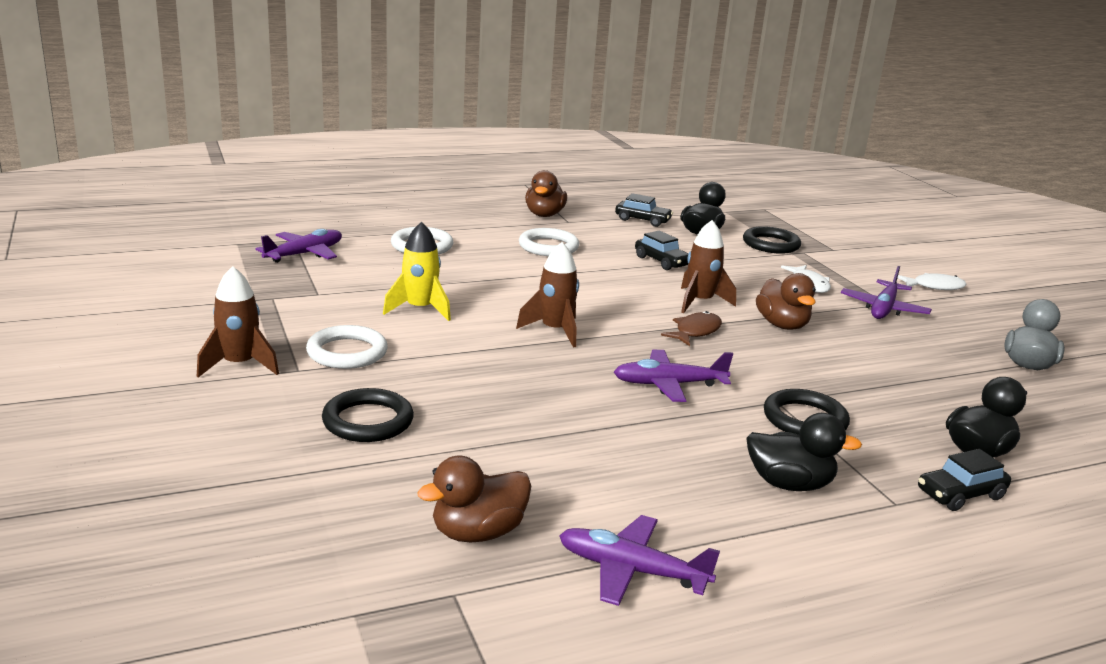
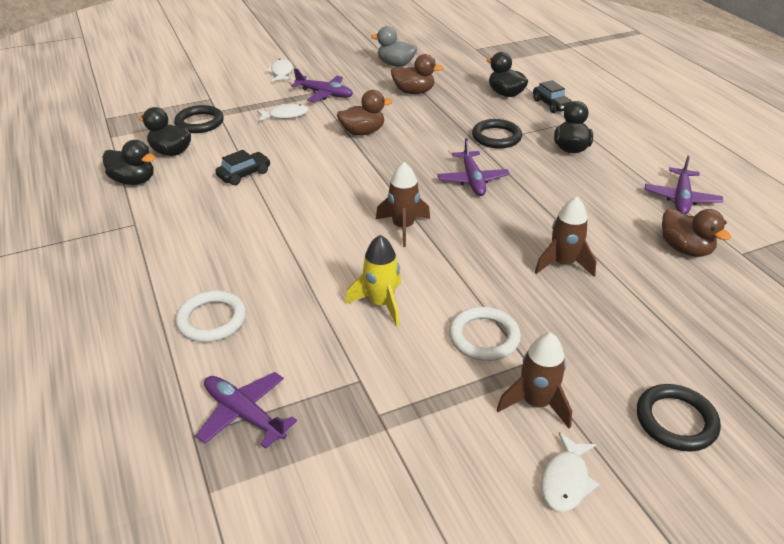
camera: 90 degrees left, 15 degrees up
(140, 364) = (566, 480): none -> white fish
(368, 421) = (589, 308): black ring -> black ring (676, 421)
(544, 215) = (111, 239): brown duck -> brown duck (414, 92)
(548, 247) = (210, 235): white ring -> none
(642, 220) = (134, 181): black car -> black duck
(695, 331) = (384, 166): brown fish -> none
(700, 302) = (329, 161): brown rocket -> brown rocket (563, 264)

